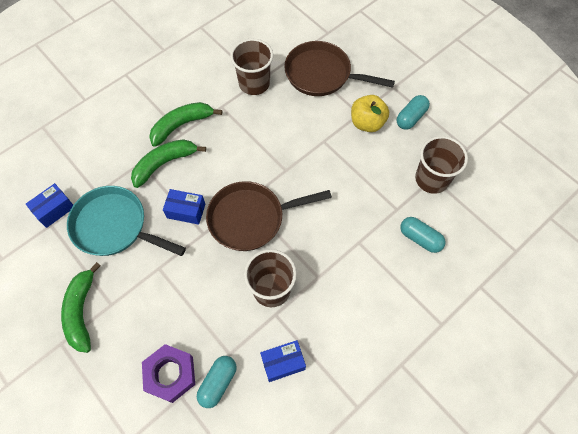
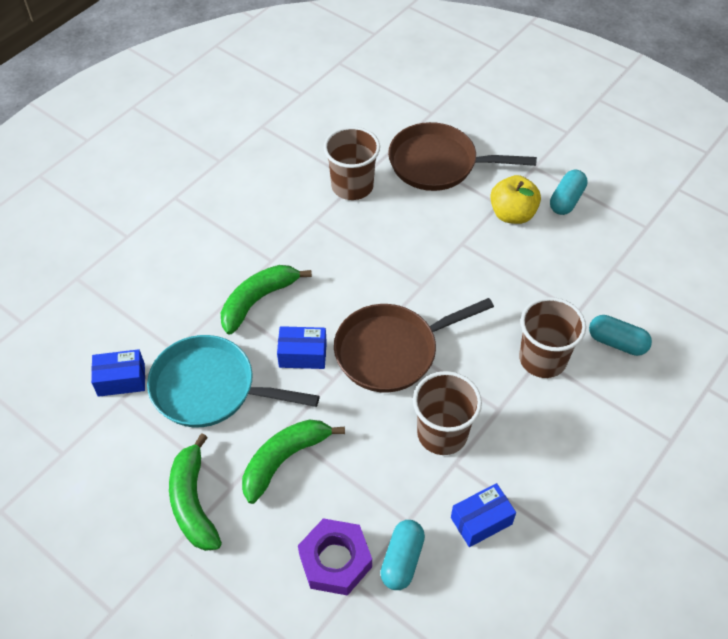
camera: 10 degrees left, 10 degrees down
(54, 209) = (121, 380): blue box -> blue box turned 45 degrees clockwise
(181, 125) = (269, 250): green banana -> green banana (284, 460)
(432, 179) = (612, 270): brown cup -> brown cup (542, 359)

